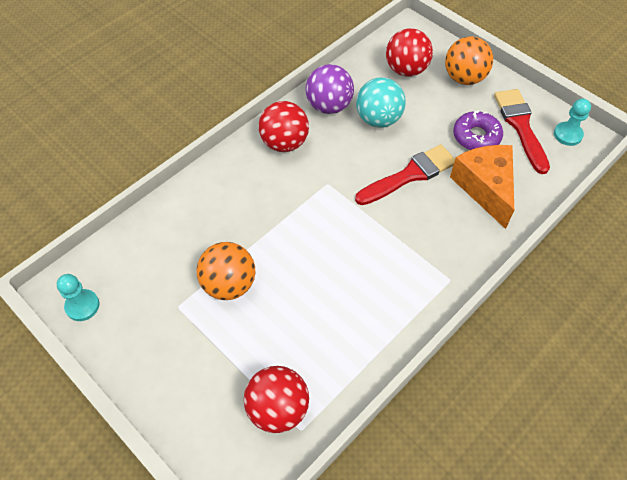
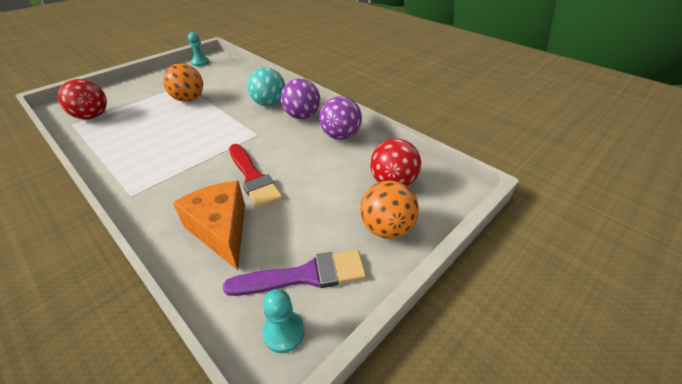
camera: 90 degrees right, 15 degrees down
(284, 143) = (301, 116): red ball -> purple ball
(378, 119) = (323, 162): turquoise ball -> turquoise ball (269, 104)
(476, 136) = (293, 230): purple donut -> none
(485, 187) = (221, 230): orange cheese -> orange cheese turned 105 degrees counterclockwise
(520, 126) = (305, 275): red brush -> purple brush

